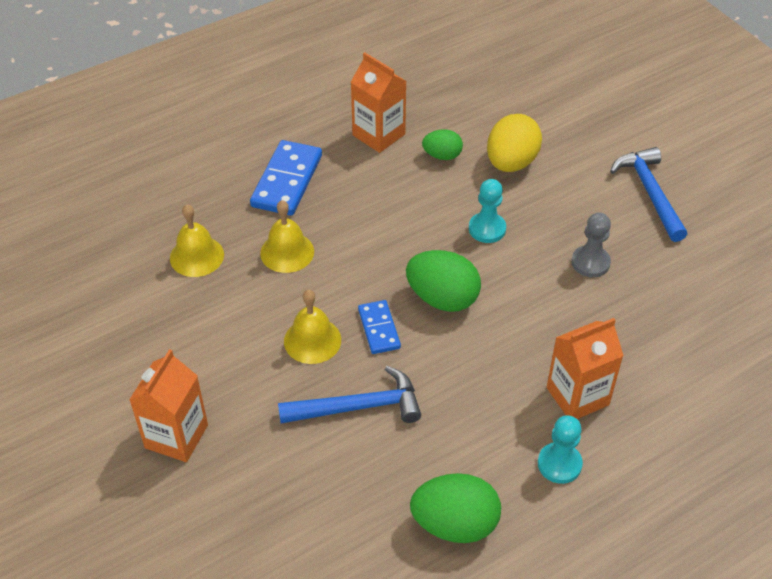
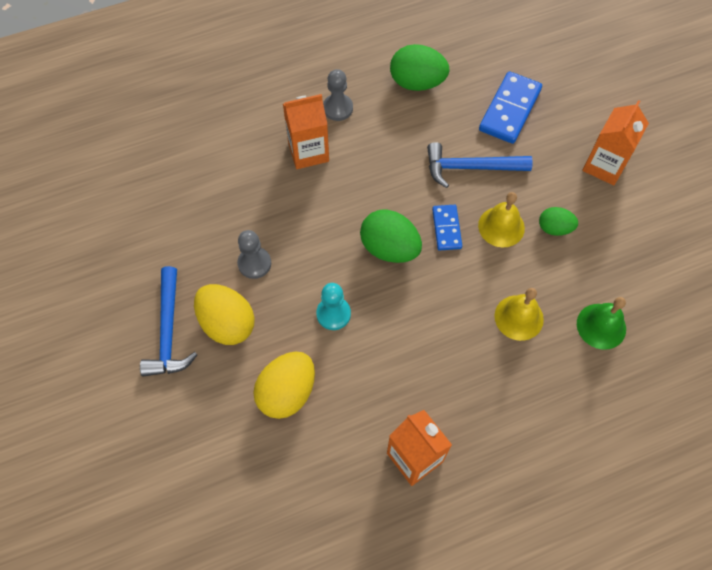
camera: 170 degrees left, 15 degrees up
(197, 256) = (601, 326): yellow bell -> green bell
(287, 181) = (516, 406): blue domino -> blue domino (510, 110)
(442, 156) = (354, 414): green egg -> green egg (554, 228)
(559, 464) = (338, 108): turquoise pawn -> grey pawn
(594, 206) = (227, 323): none -> yellow egg

